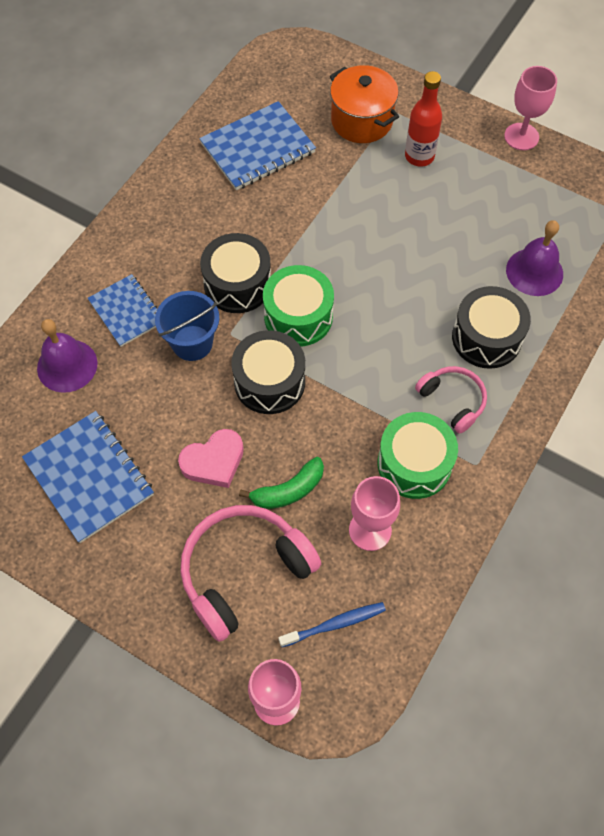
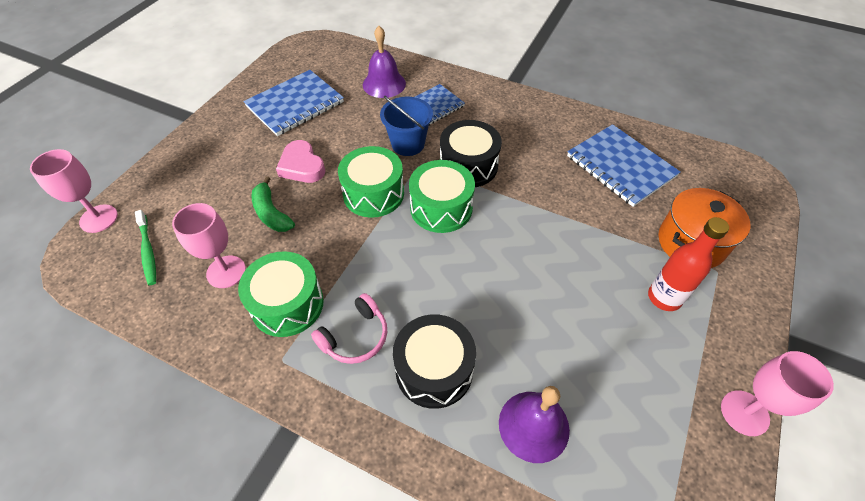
camera: 85 degrees right, 10 degrees down
(244, 572) = (206, 191): pink headphones -> none
(269, 382) = (373, 193): black drum -> green drum
(335, 624) = (148, 251): blue toothbrush -> green toothbrush

